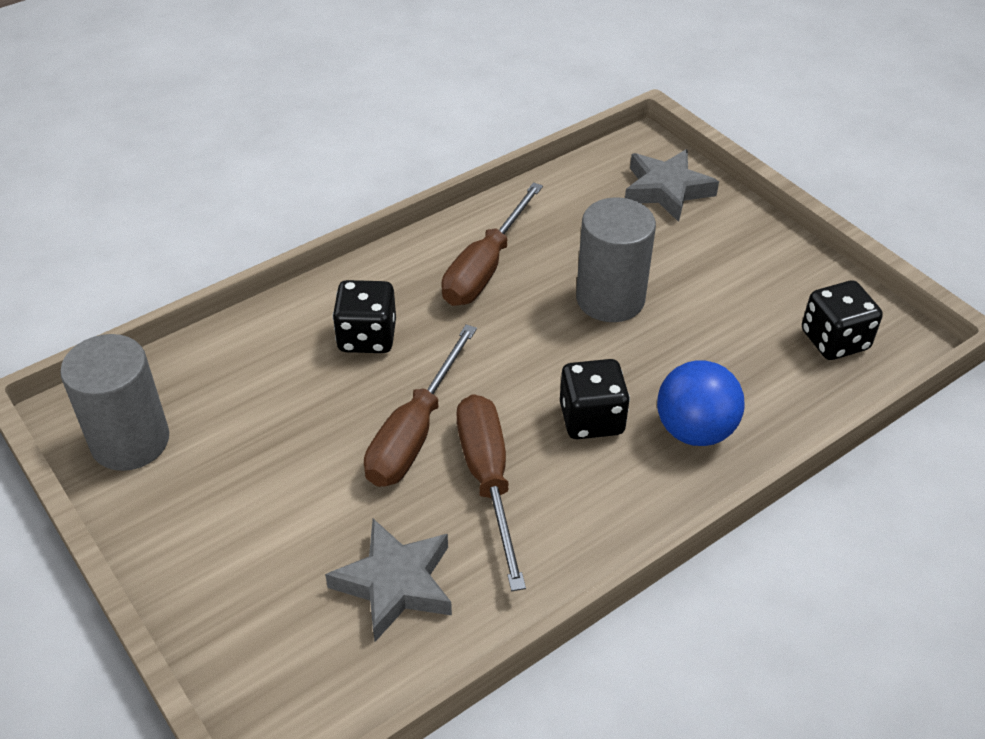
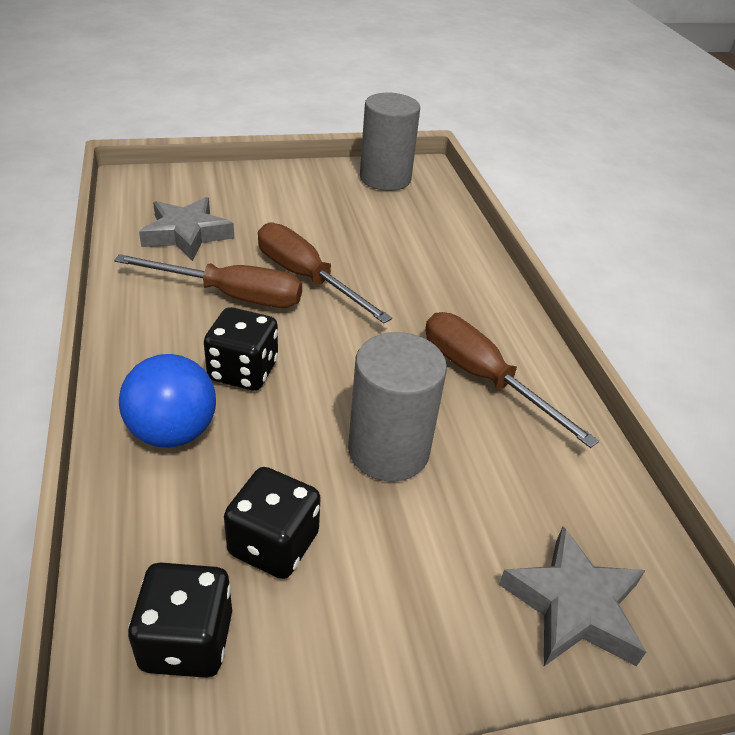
camera: 110 degrees right, 5 degrees down
(367, 337) = (425, 285): black dice -> black dice (273, 544)

